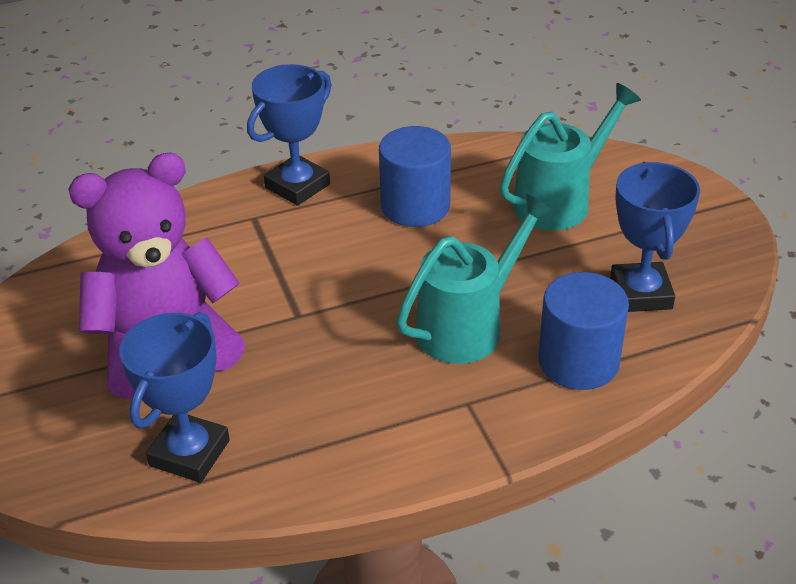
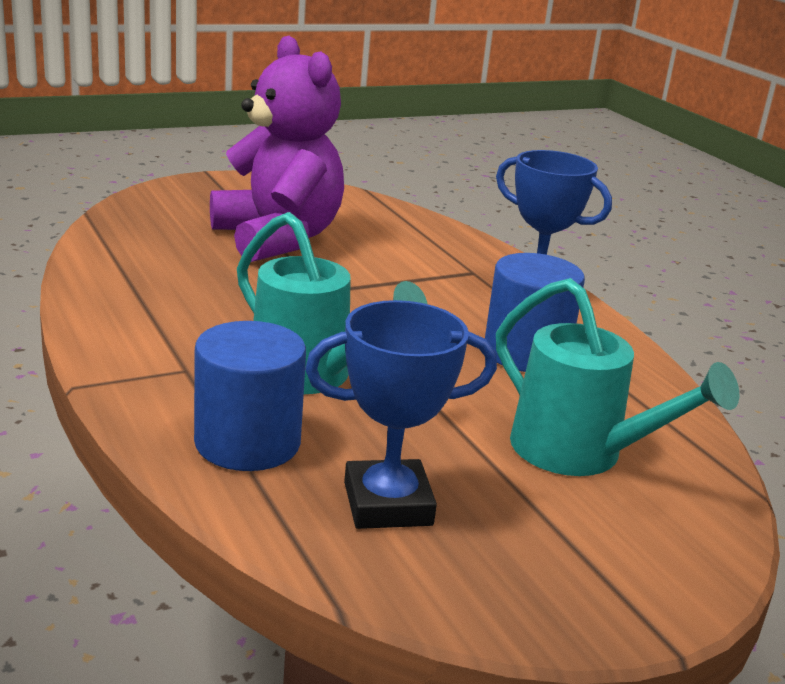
camera: 80 degrees right, 15 degrees down
(189, 453) = (144, 248): blue trophy -> none

